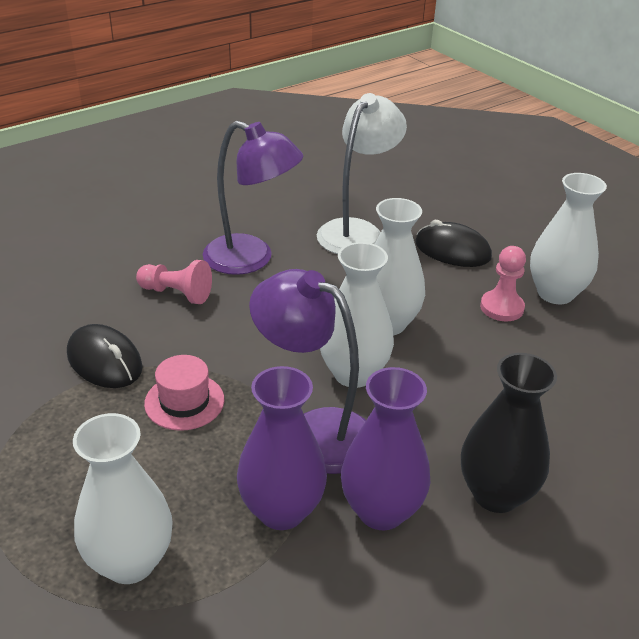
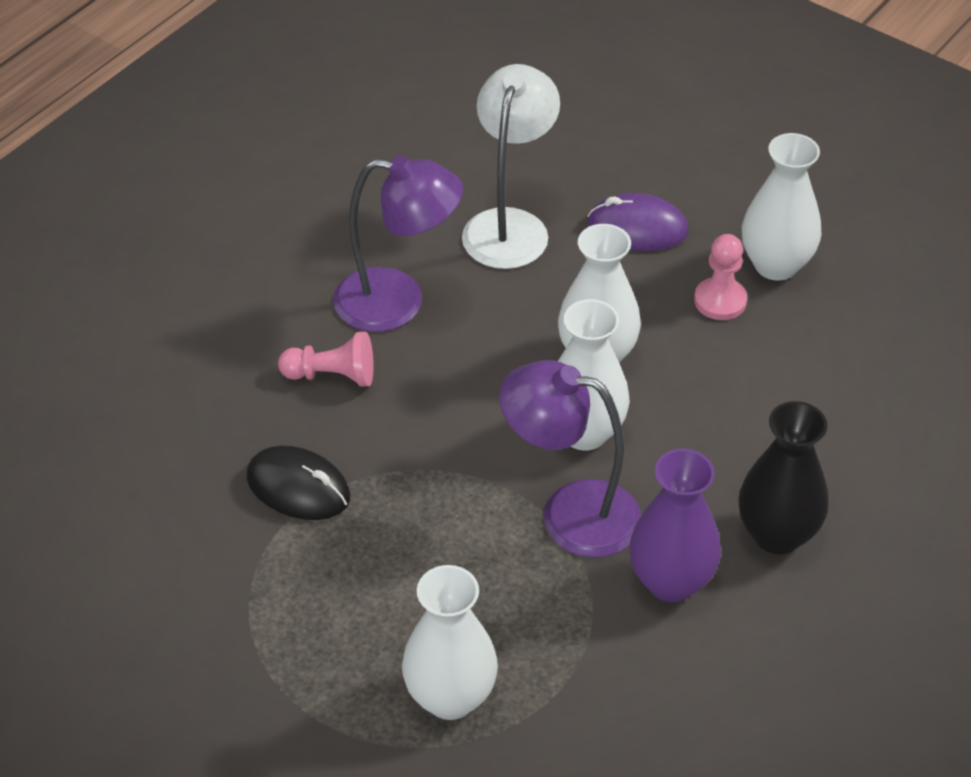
camera: 15 degrees left, 10 degrees up
(184, 402) = (415, 514): pink hat -> none
(281, 510) = (573, 607): purple vase -> none
(452, 250) = (637, 228): black mouse -> purple mouse

